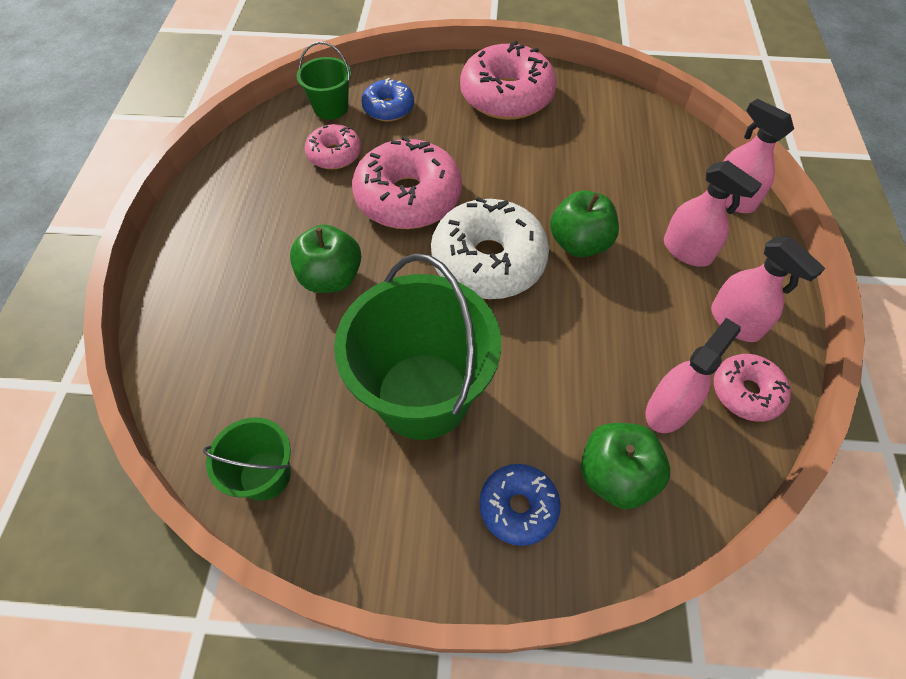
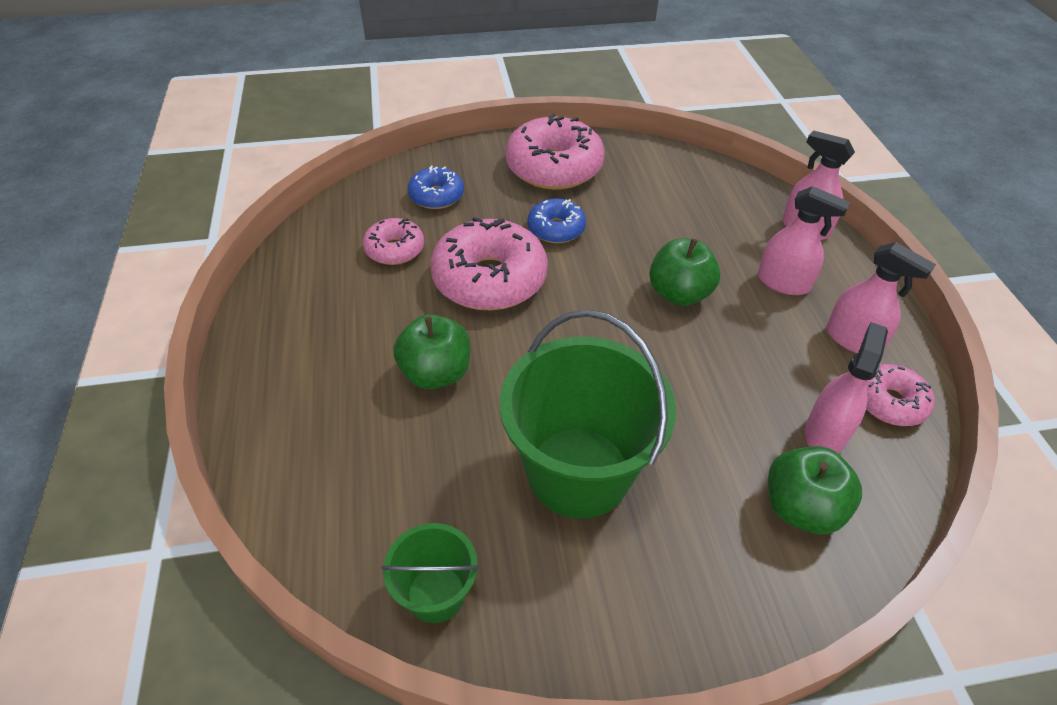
camera: 15 degrees left, 10 degrees down
(331, 108) = (374, 204): green bucket -> none
(488, 261) = (595, 326): white donut -> none
(518, 507) = (718, 562): blue donut -> blue donut (556, 229)

